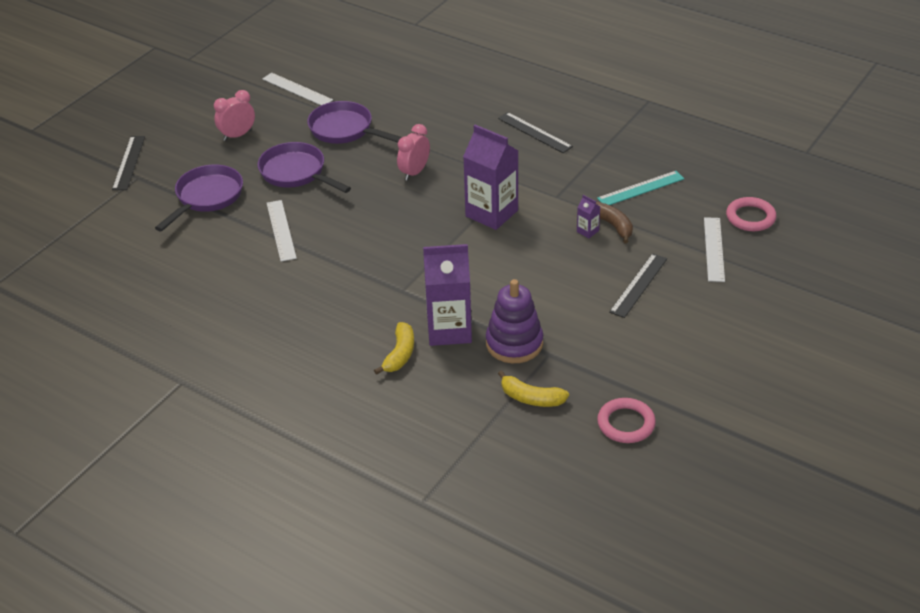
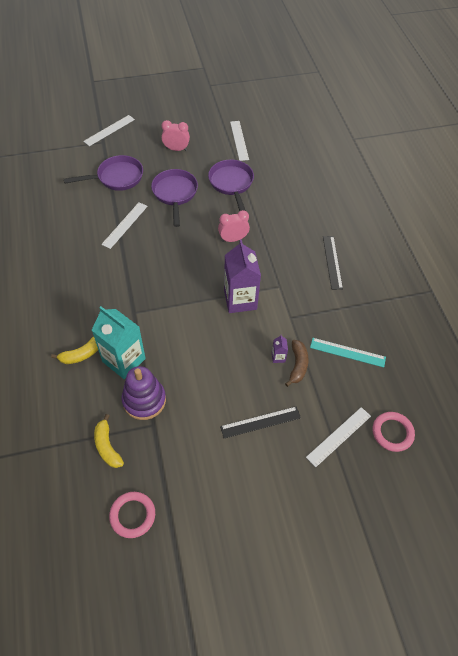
camera: 40 degrees right, 15 degrees up
(128, 162) = (109, 130): black ruler -> white ruler
(449, 330) = (124, 360): purple carton -> turquoise carton

